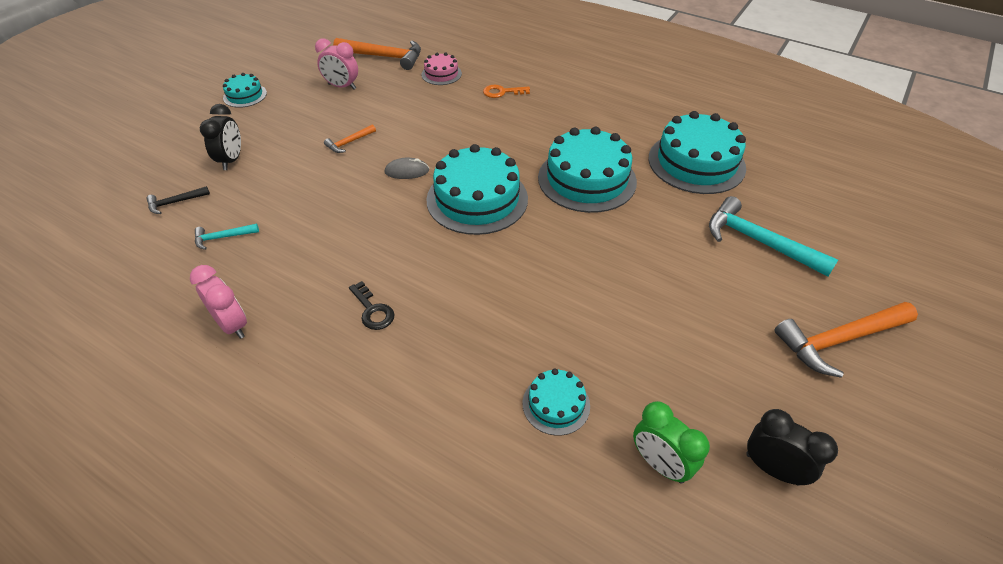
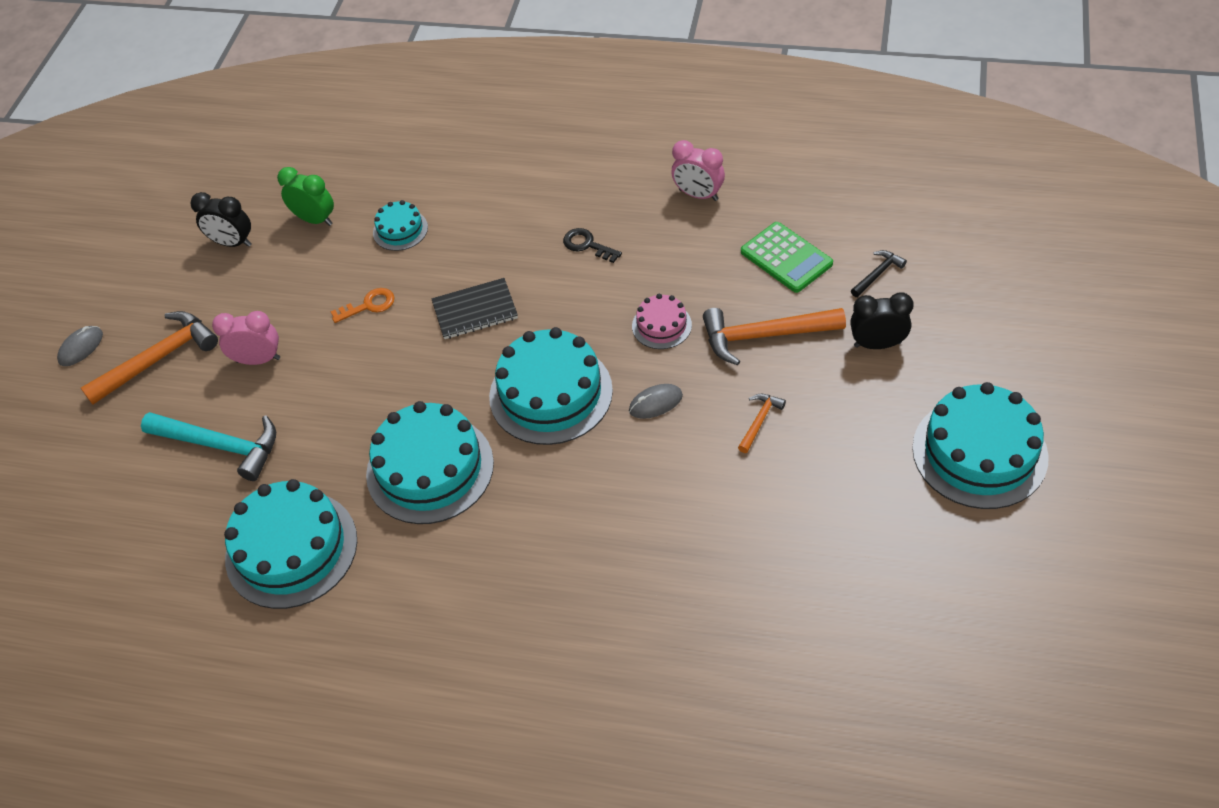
camera: 165 degrees right, 5 degrees up
(223, 237) = (786, 258): turquoise hammer -> green calculator
(231, 160) = (877, 344): black clock -> black clock turned 105 degrees clockwise
(245, 95) = (979, 452): turquoise cake -> turquoise cake, size x2.00
(342, 87) = (858, 523): pink clock -> pink clock (258, 360)
(384, 57) = (851, 624): orange hammer -> orange hammer (765, 336)
(441, 74) = (726, 613): pink cake -> pink cake (661, 325)
(502, 92) = (607, 602): orange key -> orange key (369, 305)
(509, 282) = (475, 310): none -> black notebook
(939, 384) = (81, 348): none -> grey mouse

